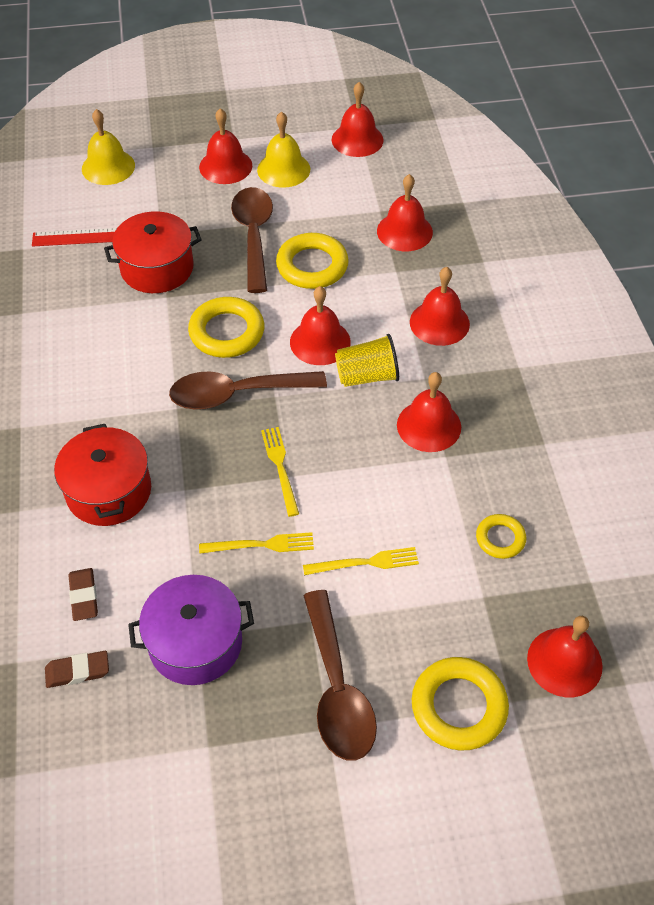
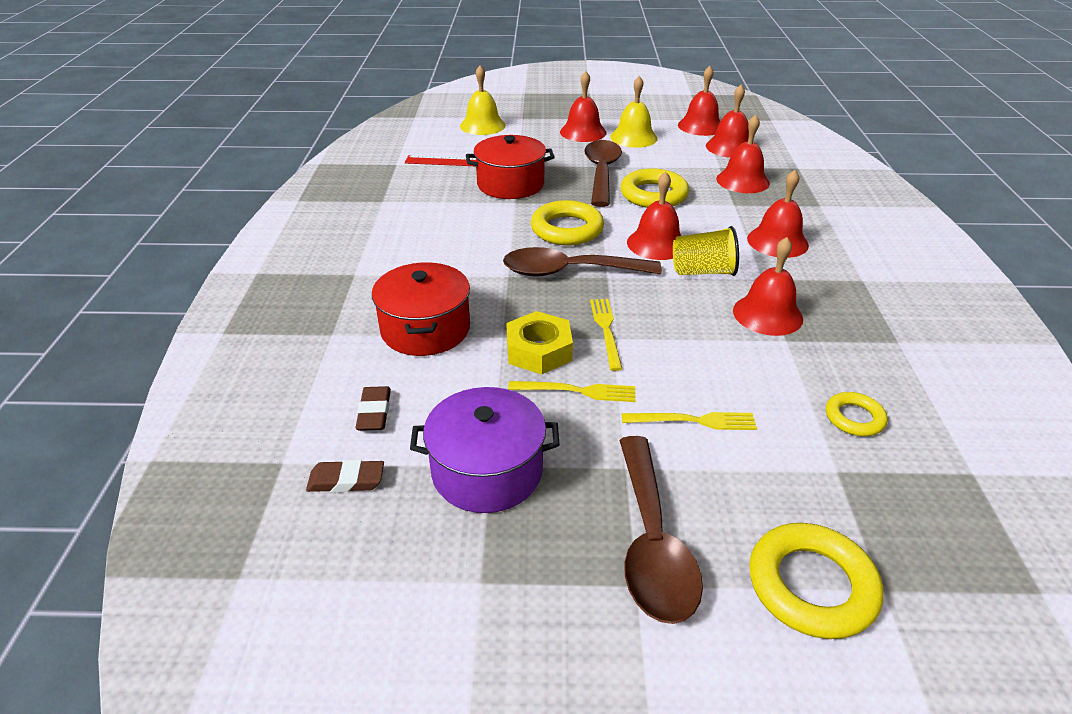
camera: 10 degrees right, 15 degrees down
(220, 502) = (539, 350): none -> yellow nut
(564, 662) = (951, 554): red bell -> red bell (730, 147)

